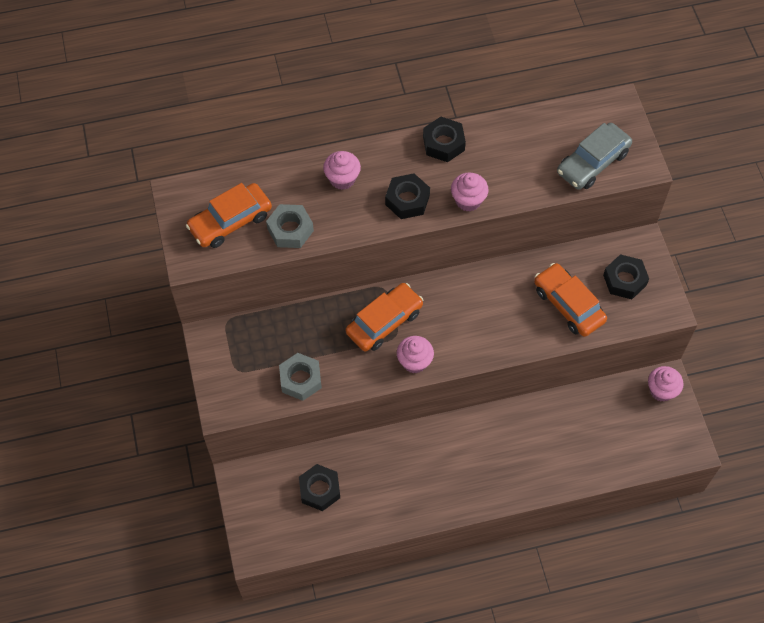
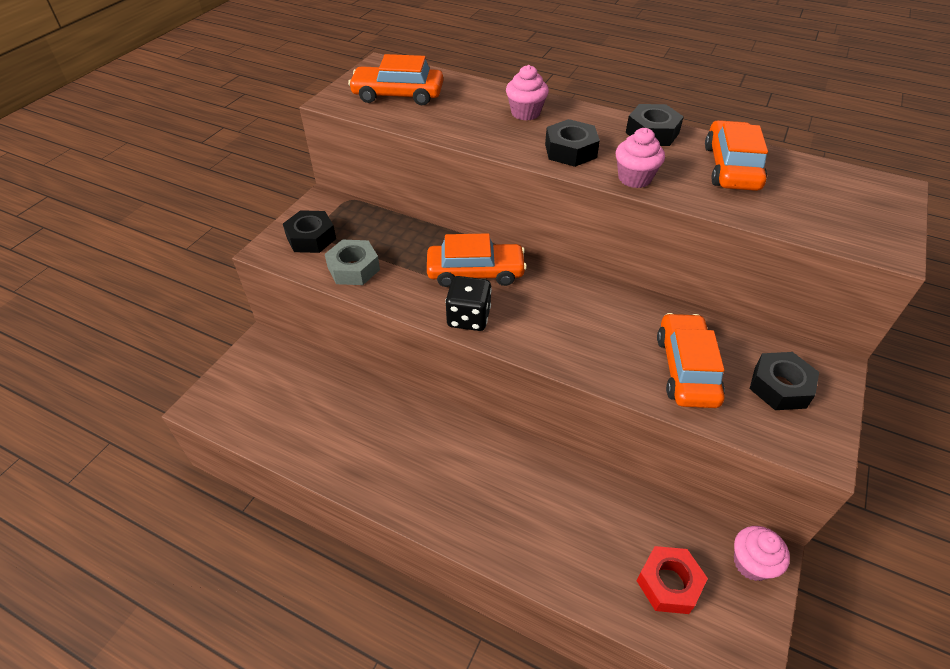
camera: 40 degrees right, 15 degrees down
(290, 230) = (438, 120): grey nut -> none
(319, 490) = (307, 398): black nut -> black nut (311, 238)
(414, 362) = (468, 317): pink cupcake -> black dice
(516, 148) = (731, 167): none -> orange car
(592, 162) = (818, 216): grey car -> none
(629, 436) = (668, 583): none -> red nut

